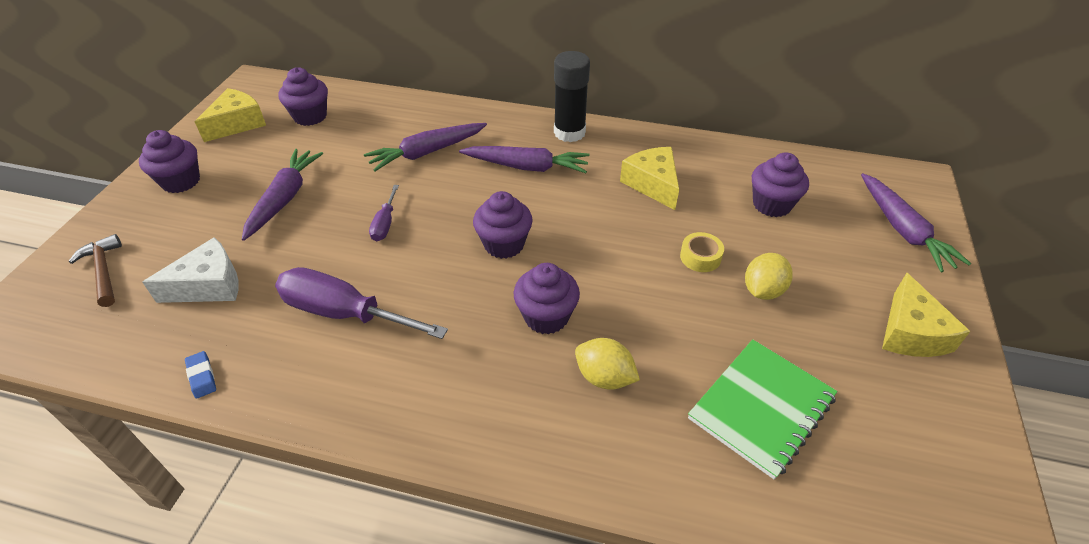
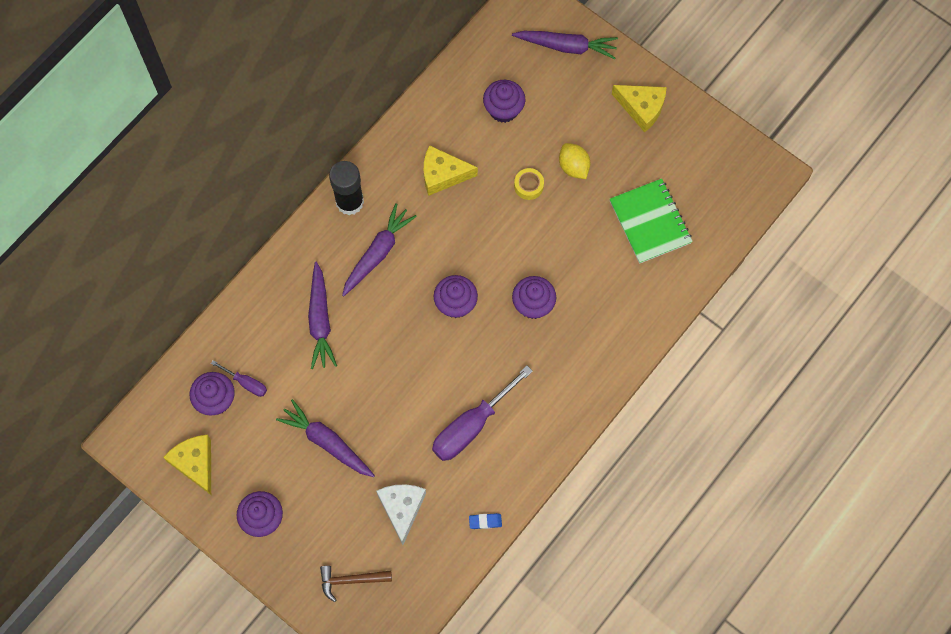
camera: 65 degrees left, 25 degrees up
(385, 224) = (394, 377): purple screwdriver -> purple screwdriver (246, 383)
(604, 377) = (593, 293): yellow lemon -> none

